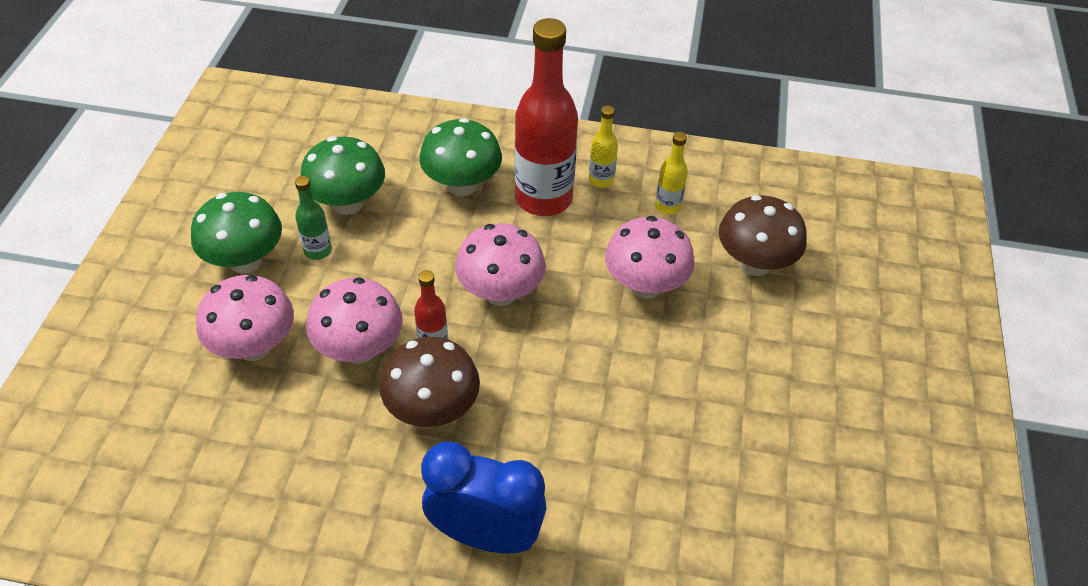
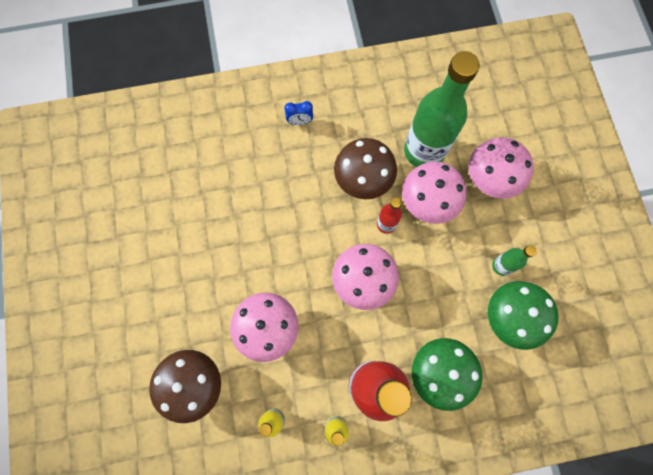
camera: 160 degrees right, 25 degrees up
(245, 261) = (541, 238): green mushroom -> none
(318, 416) = (424, 151): none -> green bottle
(485, 535) = (300, 121): blue clock -> blue clock, size x0.42

